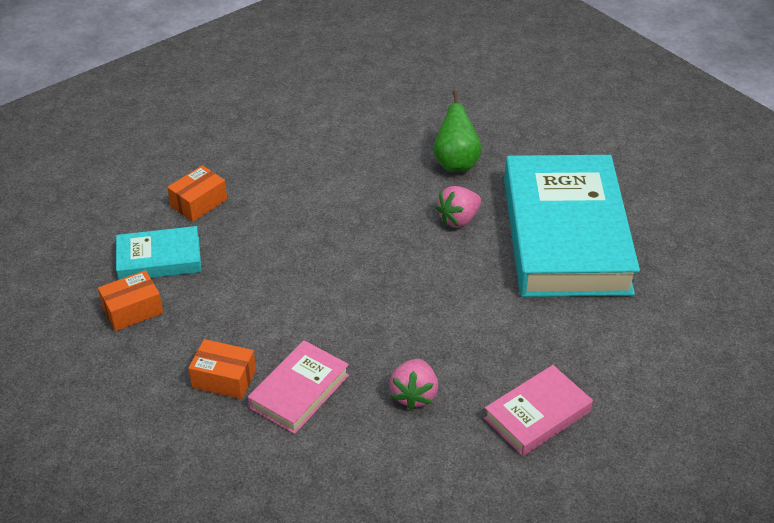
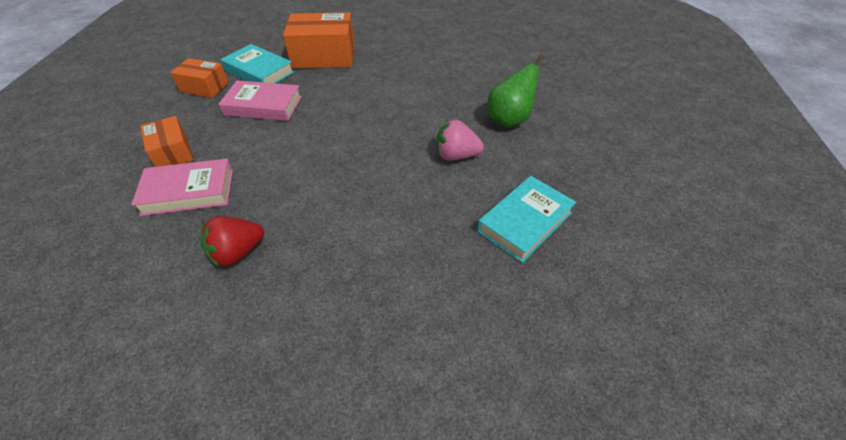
camera: 45 degrees right, 5 degrees up
(199, 203) = (324, 56): orange box -> orange box, size x1.70
(414, 395) = (237, 252): pink strawberry -> red strawberry
(537, 415) = (283, 352): pink book -> pink book (263, 106)
(566, 235) = (525, 222): turquoise book -> turquoise book, size x0.46

